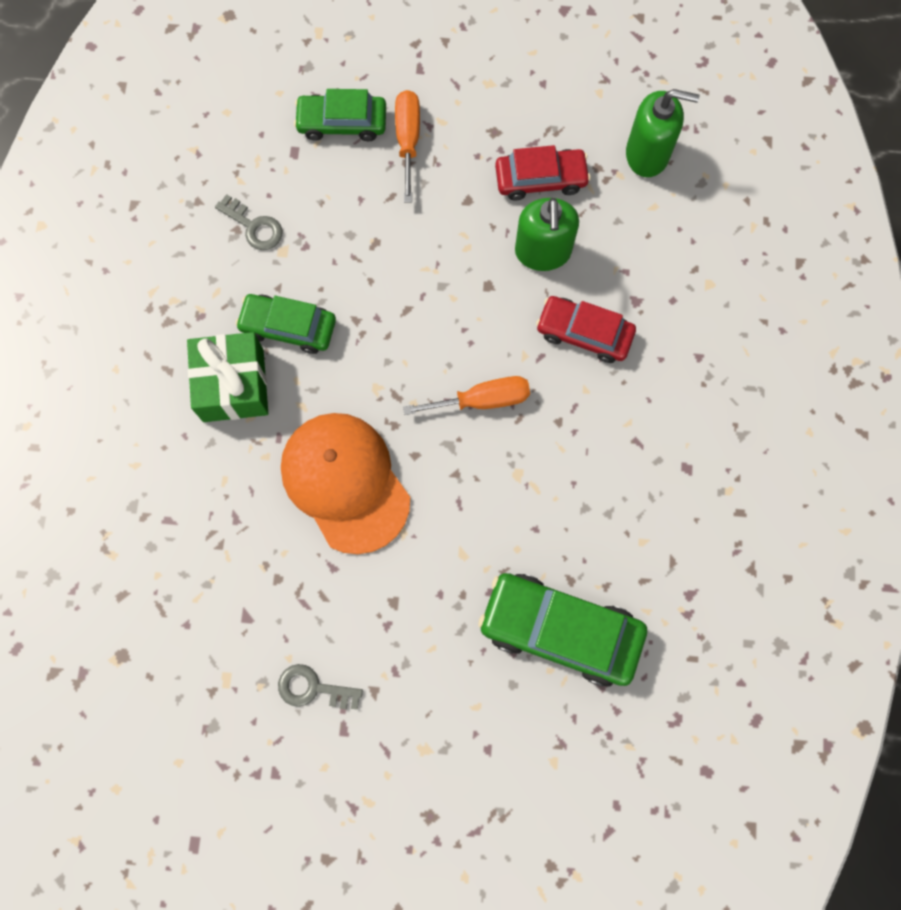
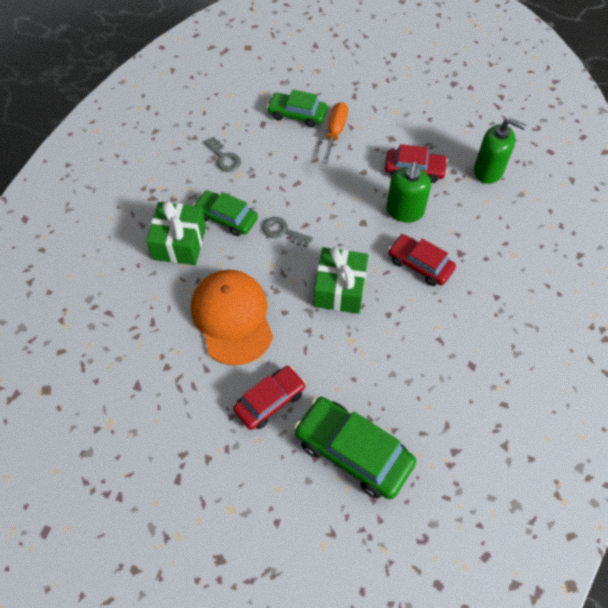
camera: 15 degrees right, 15 degrees down
(313, 688) = (166, 445): grey key -> grey key (283, 232)
(433, 590) = (270, 401): none -> red car
(482, 400) = (340, 289): orange screwdriver -> green gift

